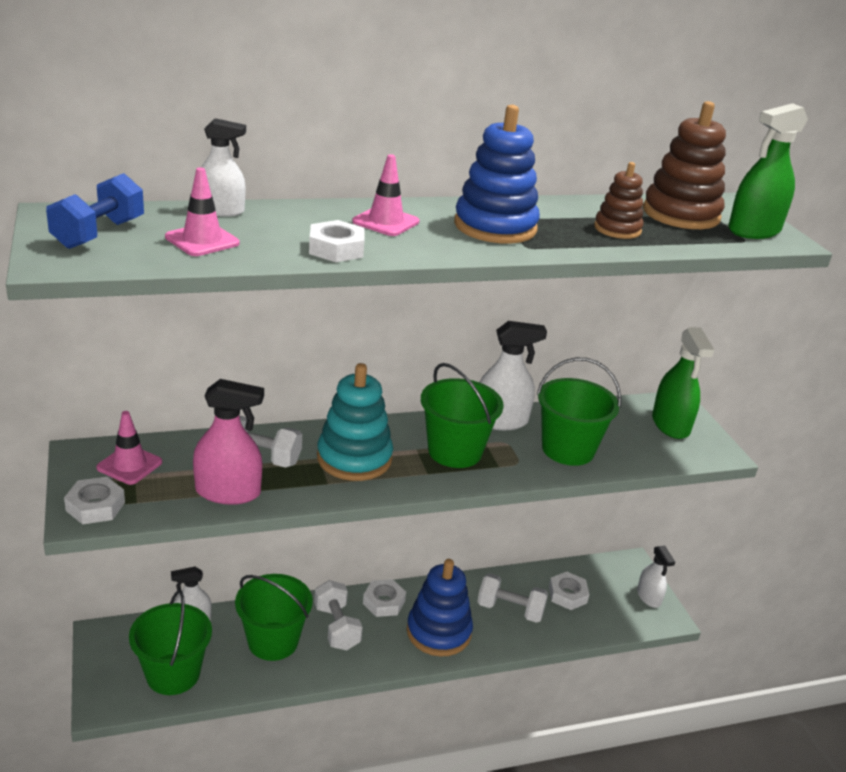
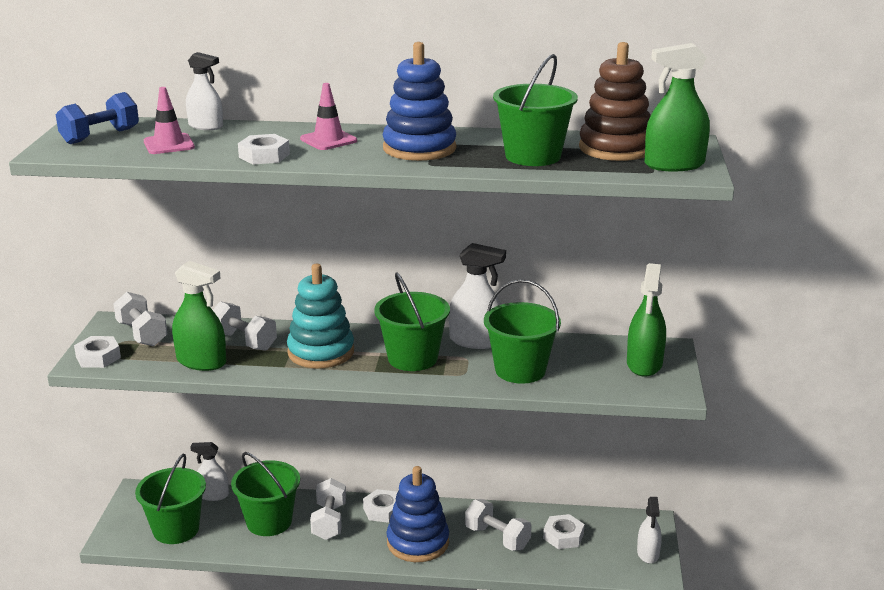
camera: 25 degrees right, 5 degrees down
(129, 465) = (142, 334): pink traffic cone -> white dumbbell
(228, 492) = (201, 361): pink spray bottle -> green spray bottle
(617, 229) = (533, 156): brown stacking toy -> green bucket

